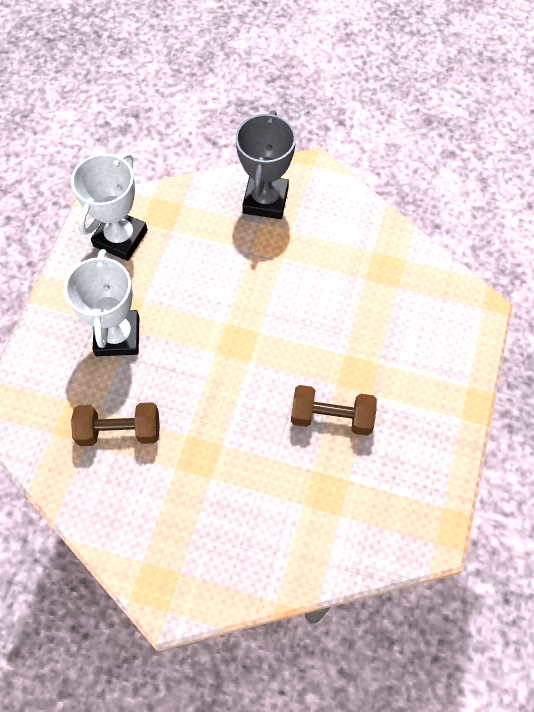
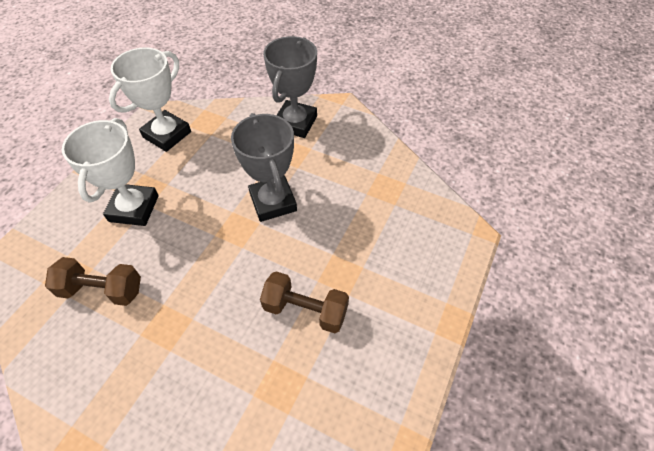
camera: 10 degrees right, 10 degrees down
(267, 305) = (273, 202): none -> grey trophy

